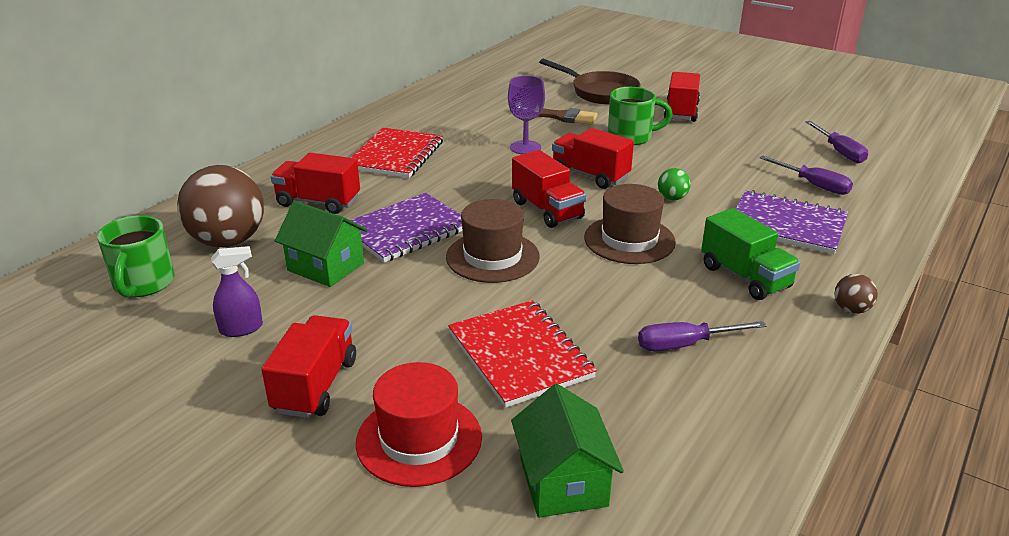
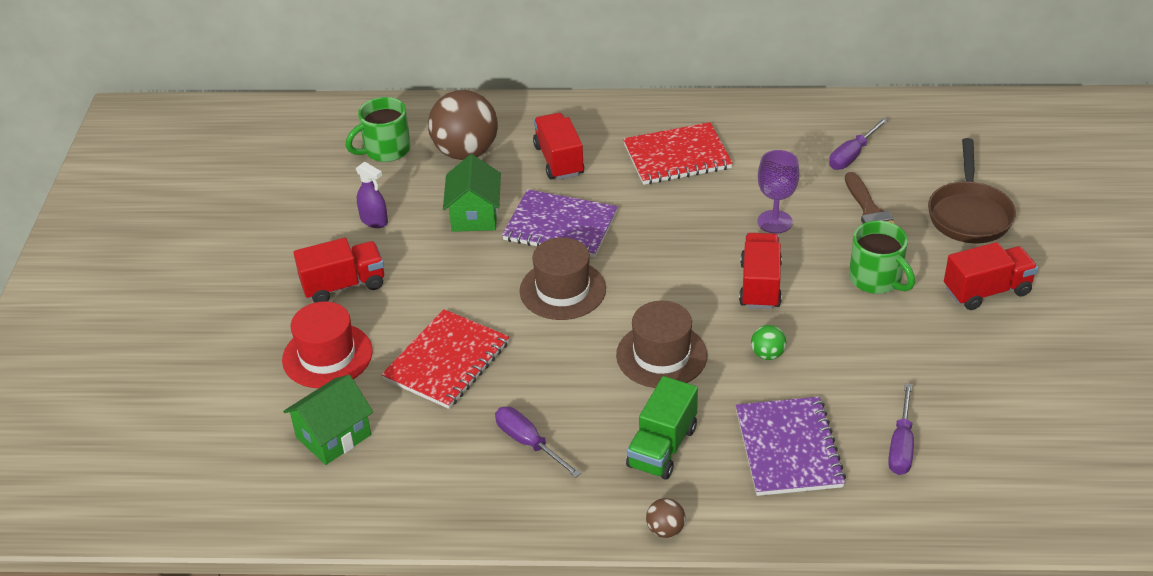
camera: 60 degrees right, 10 degrees up
(547, 210) = (667, 287): red truck -> none
(839, 152) = (1014, 446): purple screwdriver -> purple screwdriver (852, 155)

